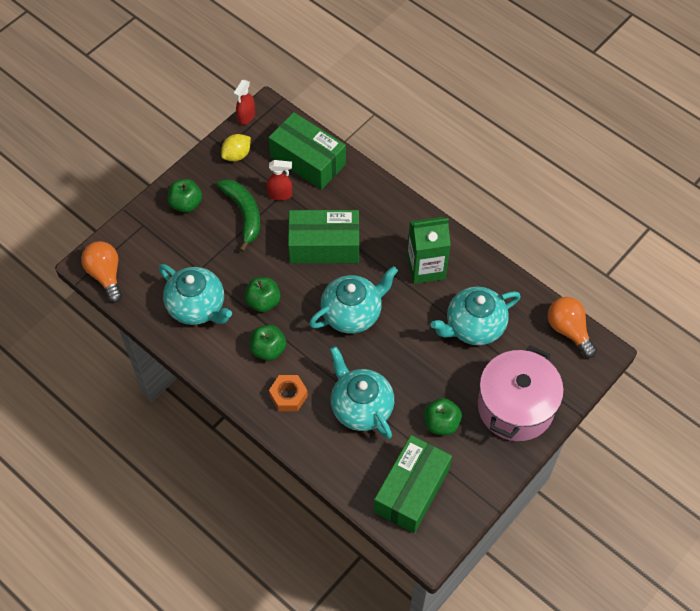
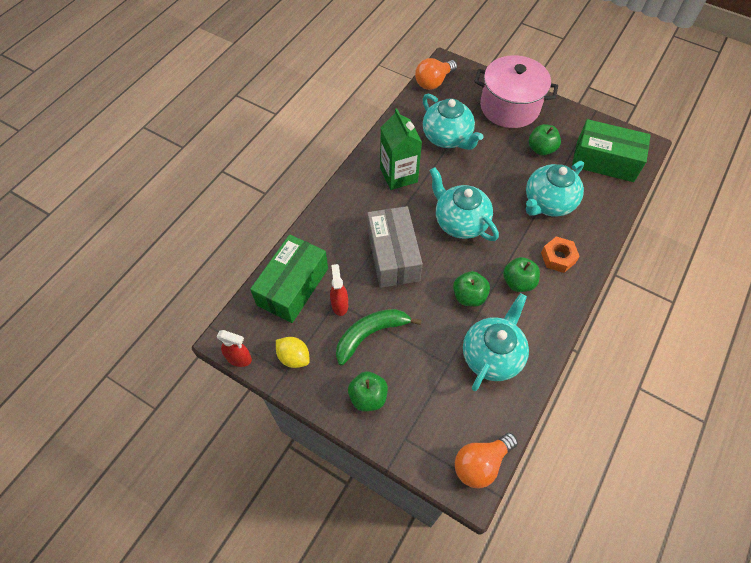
camera: 100 degrees left, 0 degrees up
(324, 245) = (393, 255): green box -> grey box

